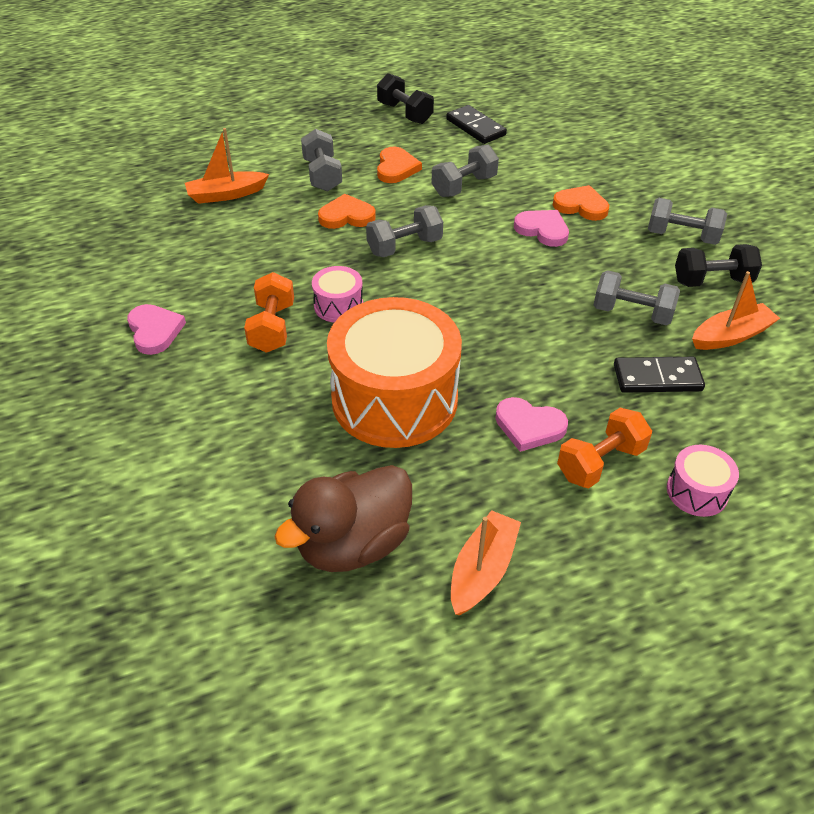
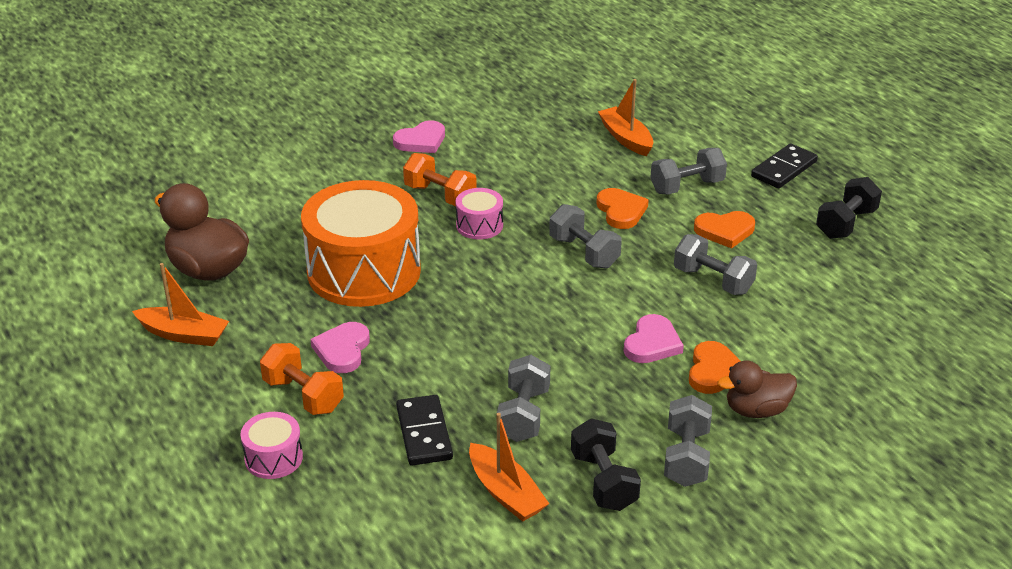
camera: 80 degrees right, 10 degrees down
(272, 327) = (440, 195): orange dumbbell -> orange dumbbell turned 45 degrees clockwise
(476, 127) = (846, 279): black domino -> black domino (784, 169)
(627, 195) = (756, 410): none -> brown duck

